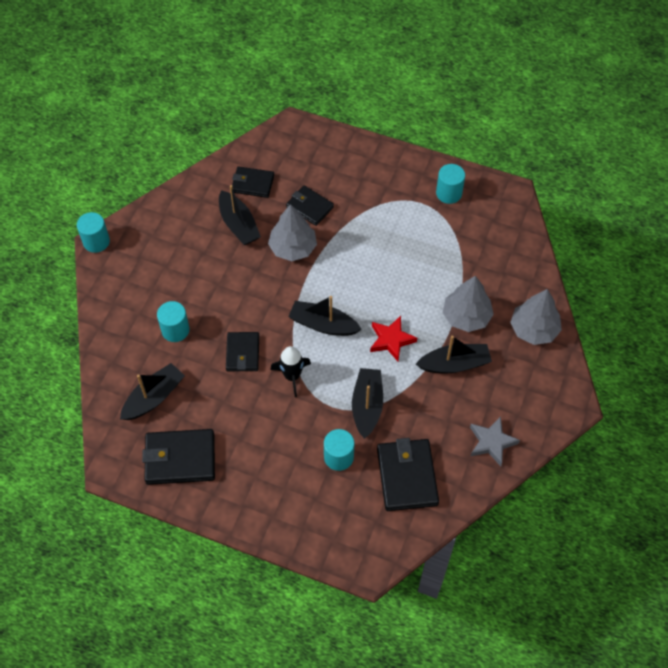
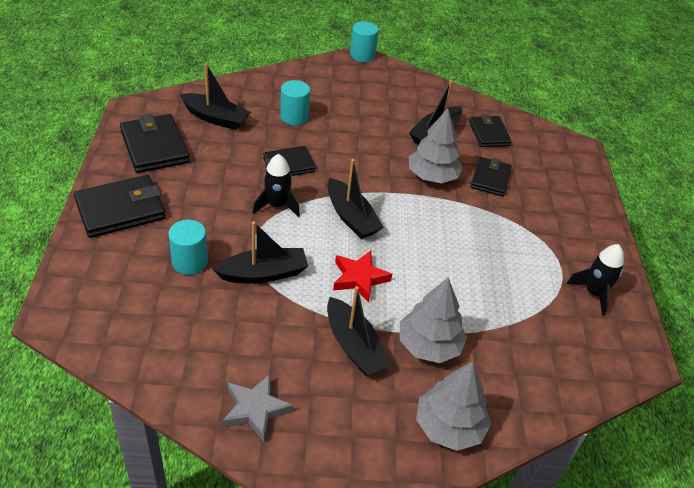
camera: 65 degrees right, 15 degrees down
(323, 324) = (351, 217): black boat -> black boat turned 150 degrees clockwise
(407, 476) = (181, 329): black wallet -> black wallet (120, 210)
(449, 193) = (594, 293): turquoise cylinder -> black rocket

